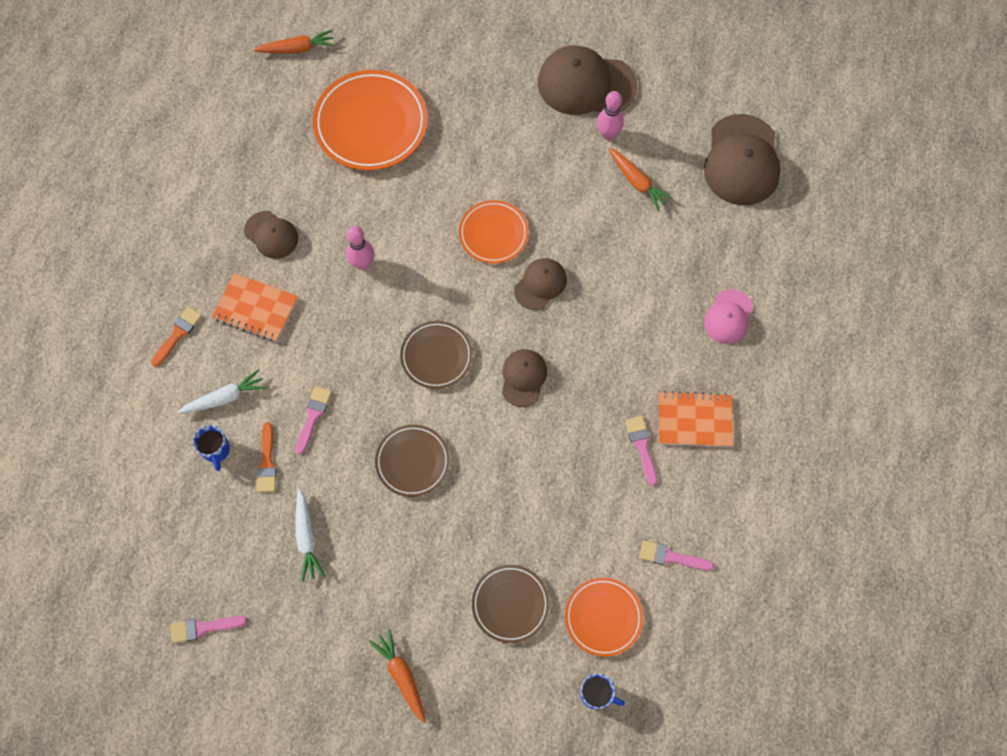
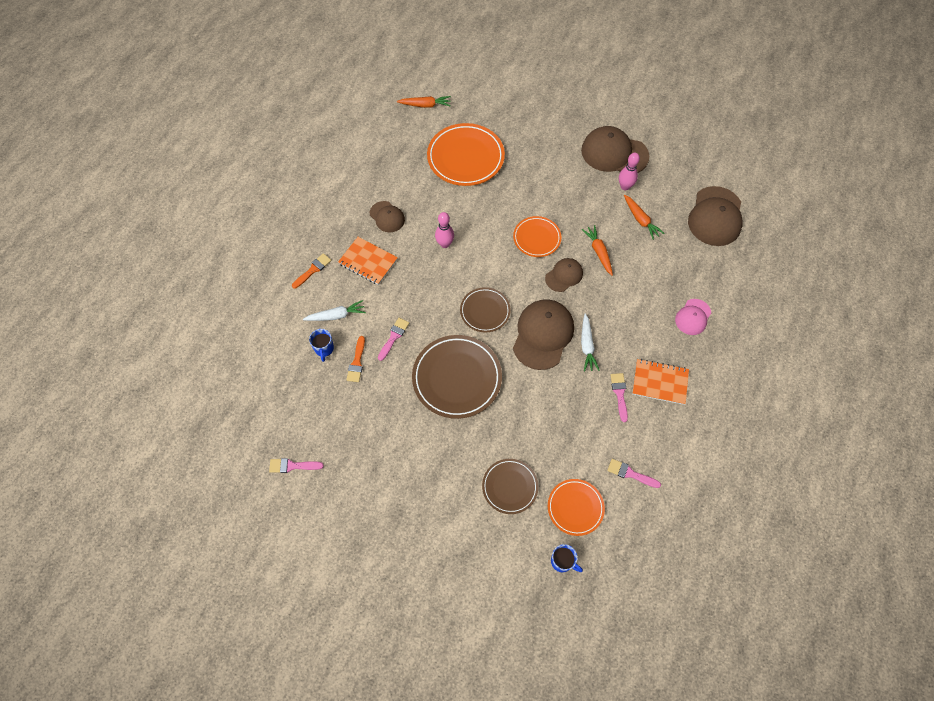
camera: 10 degrees right, 5 degrees down
(307, 538) = (375, 417): white carrot -> white carrot (587, 346)
(402, 676) = (424, 523): orange carrot -> orange carrot (598, 252)
(412, 461) = (457, 378): brown plate -> brown plate, size x1.70
(523, 378) = (543, 335): brown cap -> brown cap, size x1.80

